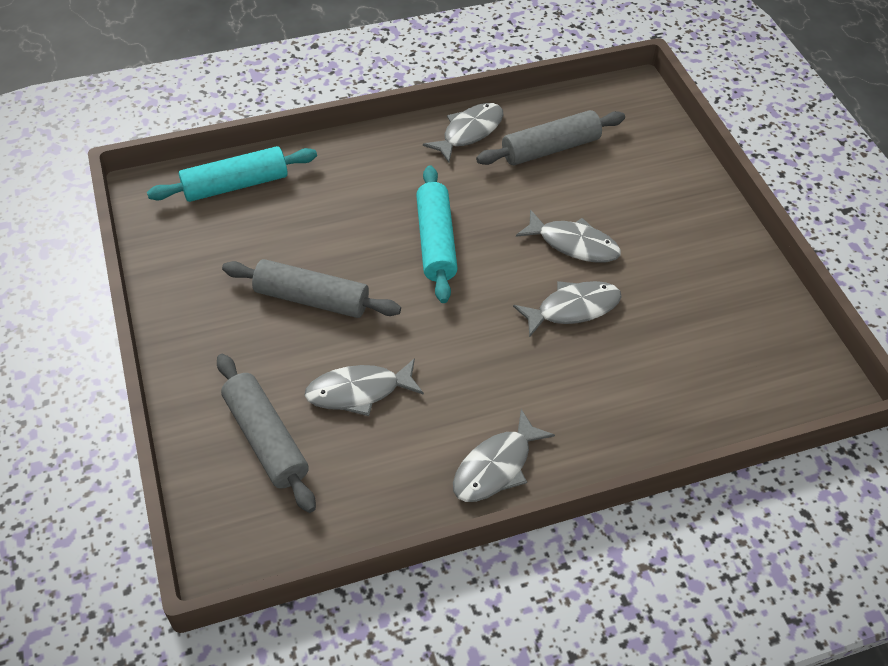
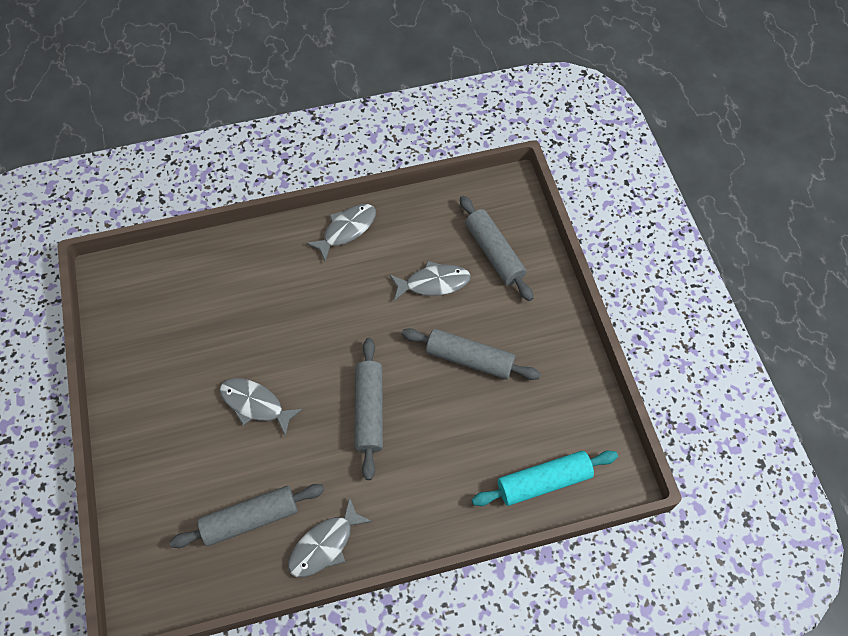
camera: 175 degrees left, 10 degrees up
(436, 241) = (369, 411): turquoise rolling pin -> grey rolling pin
(573, 309) = (270, 343): grey fish -> none

